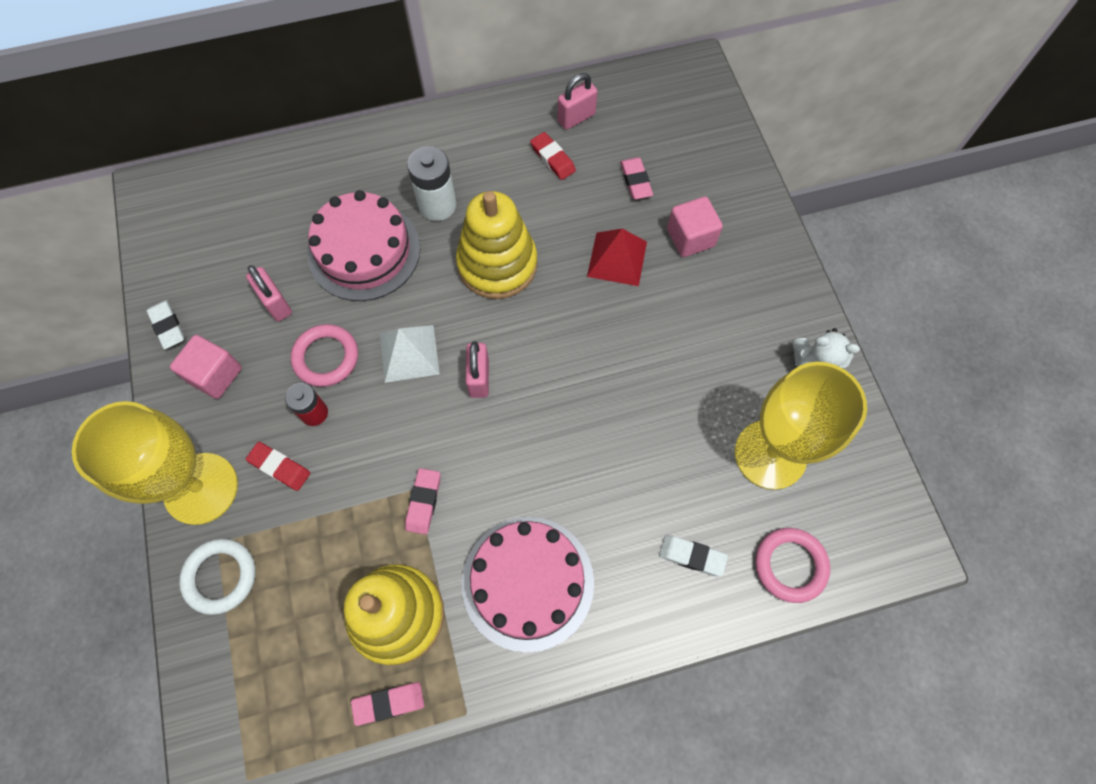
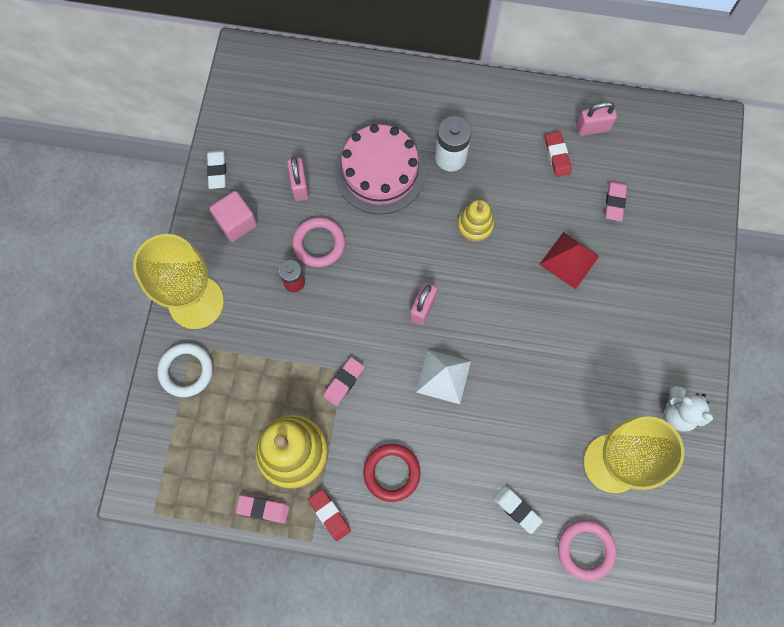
camera: 25 degrees right, 5 degrees up
(279, 467) = (255, 311): red eraser -> red eraser (329, 515)
(409, 353) = (380, 266): white pyramid -> white pyramid (443, 376)
(497, 264) = (475, 225): yellow stacking toy -> yellow stacking toy, size x0.55
(528, 582) = (391, 473): pink cake -> red ring
(690, 238) = (635, 268): pink cube -> none

